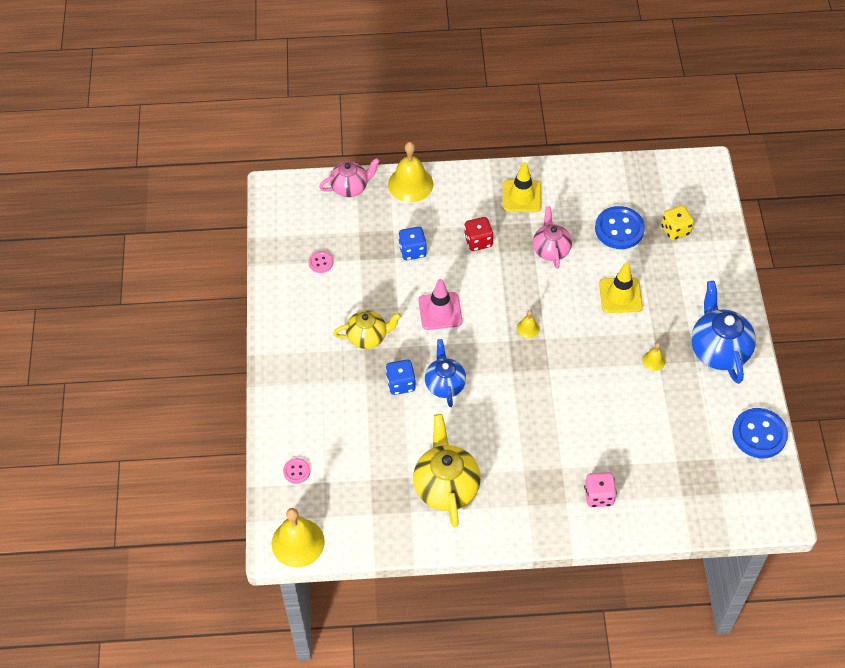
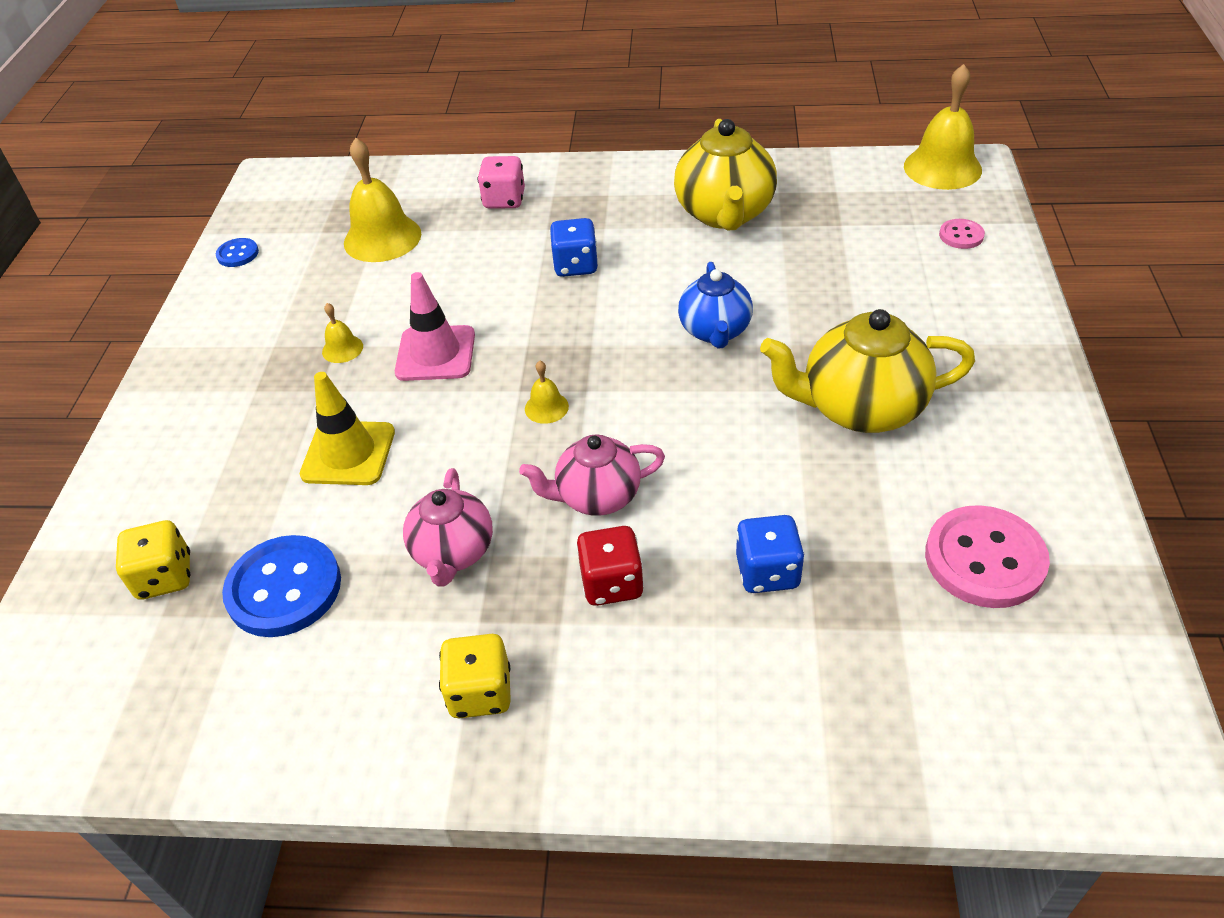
camera: 170 degrees left, 10 degrees down
(321, 262) = (984, 559): pink button -> pink button, size x2.01
(350, 187) = (939, 760): pink teapot -> pink teapot (597, 496)
(368, 337) = (860, 408): yellow teapot -> yellow teapot, size x1.55
(401, 384) = (794, 335): blue dice -> blue dice (575, 265)
(410, 184) = (769, 756): yellow bell -> yellow bell (382, 238)
(440, 311) = (713, 445): pink traffic cone -> pink traffic cone (435, 354)
(521, 196) = (480, 692): yellow traffic cone -> yellow dice
(718, 350) = (224, 358): blue teapot -> none
(759, 434) = (238, 254): blue button -> blue button, size x0.50

